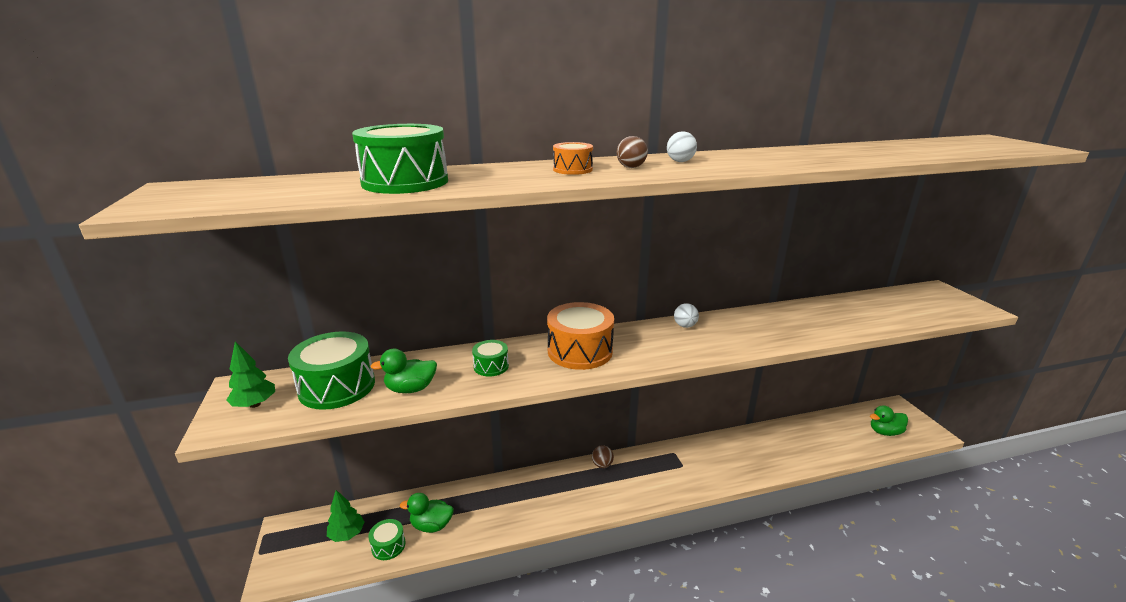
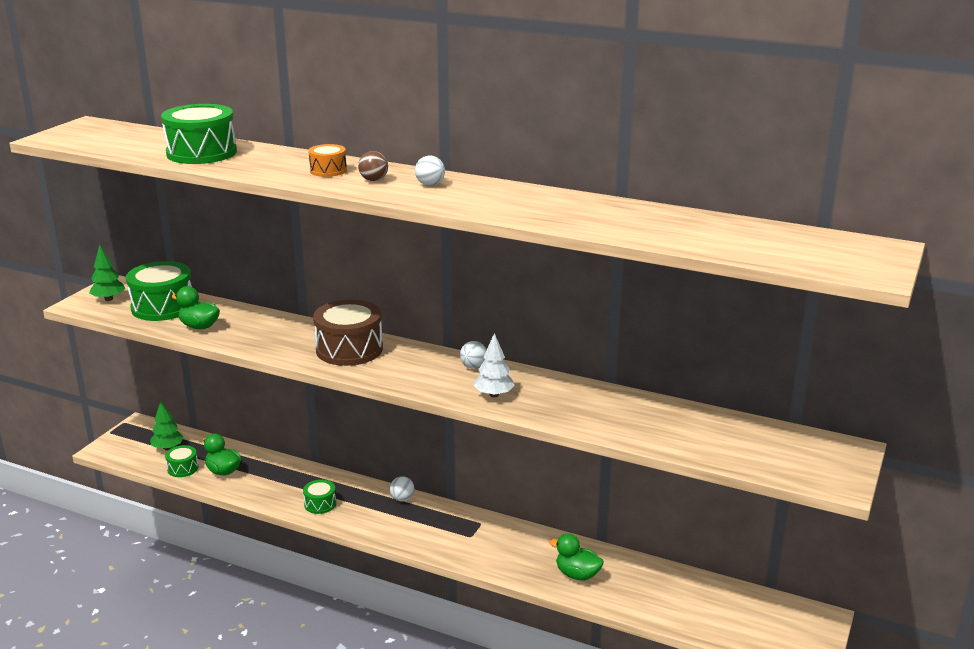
camera: 40 degrees right, 0 degrees up
(491, 366) = (270, 333): green drum -> green drum (320, 504)
(580, 351) = (349, 349): orange drum -> brown drum
(602, 465) = (402, 499): brown ball -> white ball
(737, 339) = (494, 395): none -> white tree
(884, 432) = (747, 626): green duck -> green duck (577, 574)

